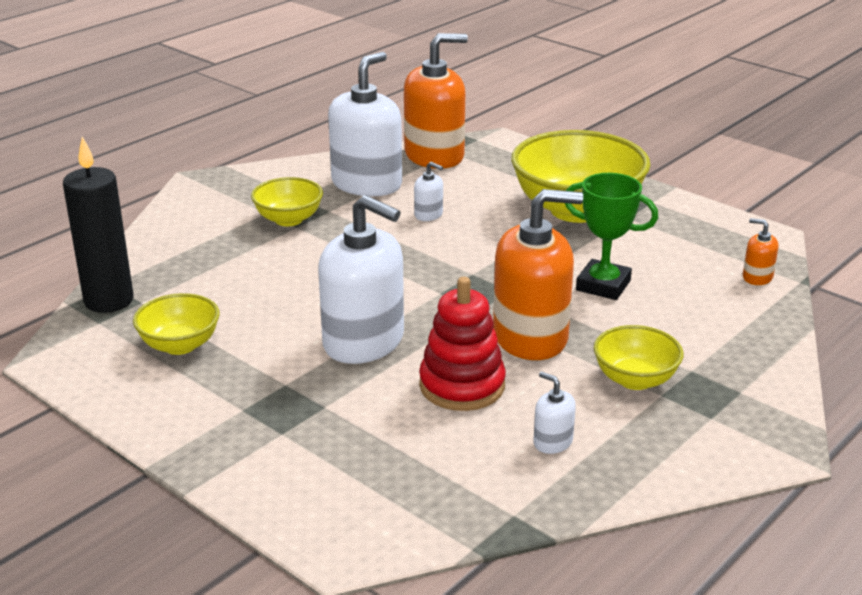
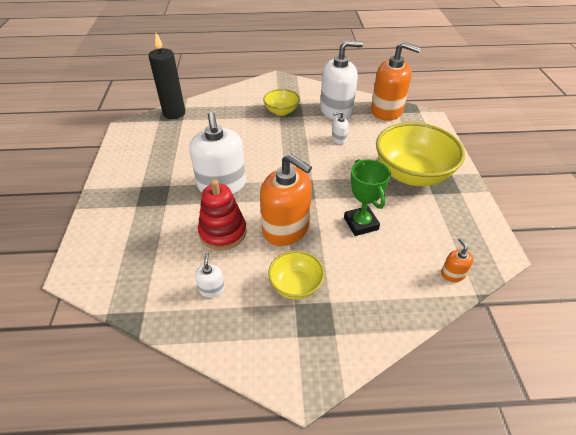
camera: 45 degrees right, 15 degrees up
(180, 345) = (165, 145): yellow bowl -> none
(428, 214) = (339, 139): white soap dispenser -> white soap dispenser turned 90 degrees clockwise

